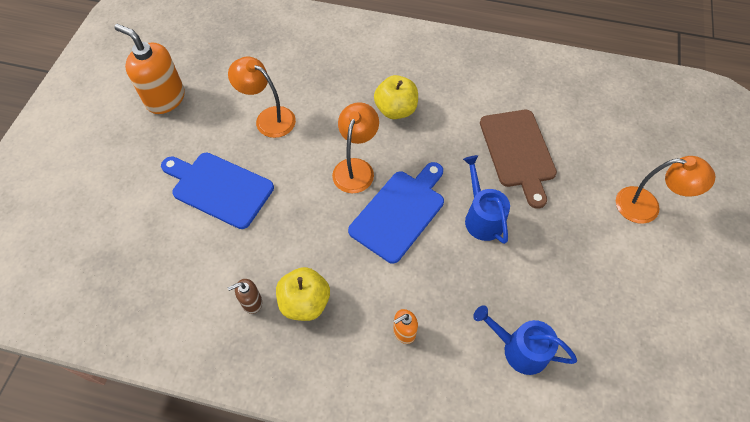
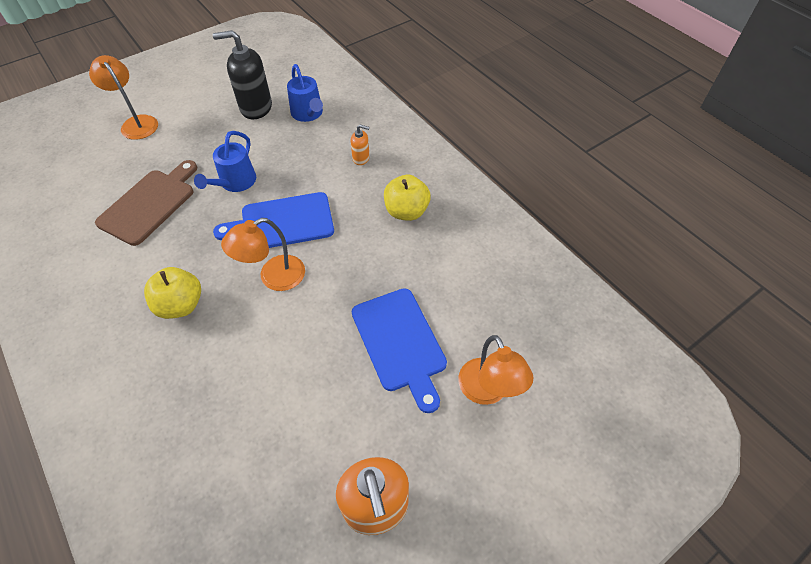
camera: 140 degrees left, 5 degrees down
(251, 302) = (443, 235): brown soap dispenser -> none
(268, 118) = (293, 386): orange lamp -> orange lamp (487, 391)
(578, 313) = (256, 107): none -> black soap dispenser

